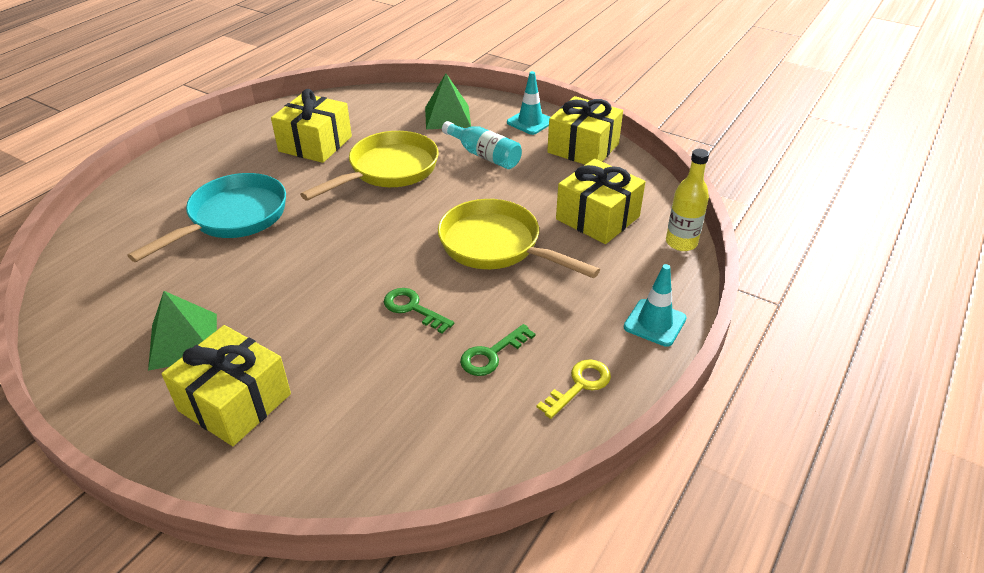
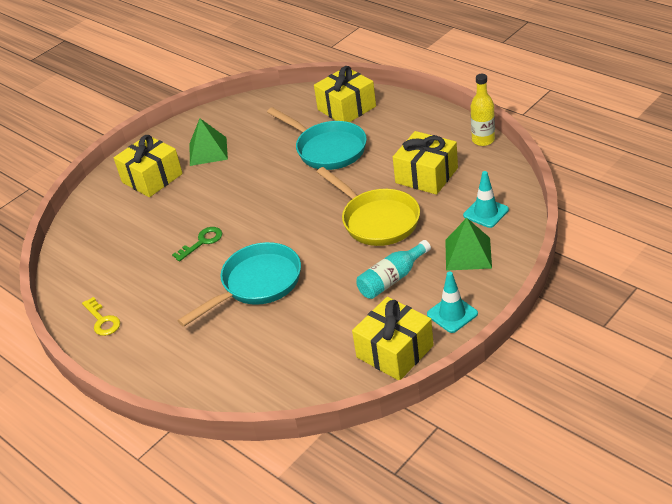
camera: 105 degrees right, 0 degrees up
(492, 354) = (145, 280): green key -> none
(496, 246) = (256, 284): yellow pan -> turquoise pan
(597, 218) = (277, 349): yellow gift -> yellow gift (346, 108)
(654, 323) = (141, 368): turquoise traffic cone -> turquoise traffic cone (486, 212)
(681, 243) = (227, 402): yellow bottle -> yellow bottle (483, 140)

